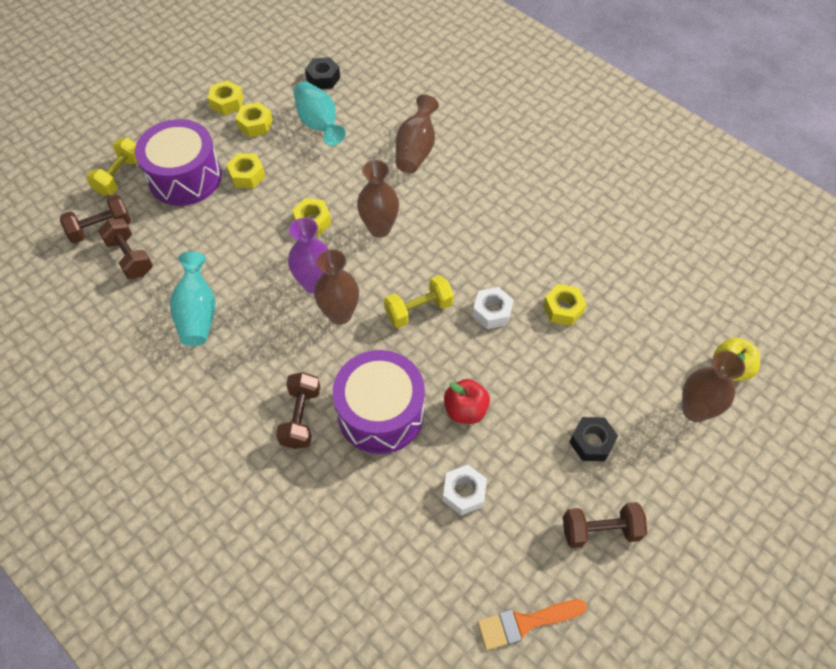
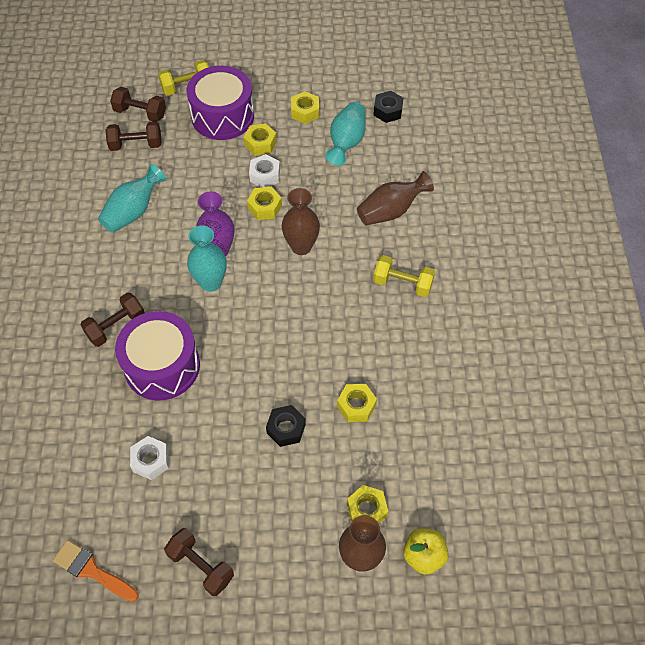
camera: 45 degrees right, 0 degrees up
(130, 257) = (136, 145): brown dumbbell -> brown dumbbell turned 75 degrees clockwise
(227, 103) = (304, 83): yellow nut -> yellow nut (367, 510)
(340, 314) = (211, 282): brown vase -> turquoise vase
(418, 310) = (261, 322): yellow dumbbell -> yellow dumbbell (402, 283)
(465, 410) = (212, 412): red apple -> none
(492, 312) = (306, 365): white nut -> white nut (265, 175)
(591, 442) = (264, 508): black nut -> black nut (286, 429)

